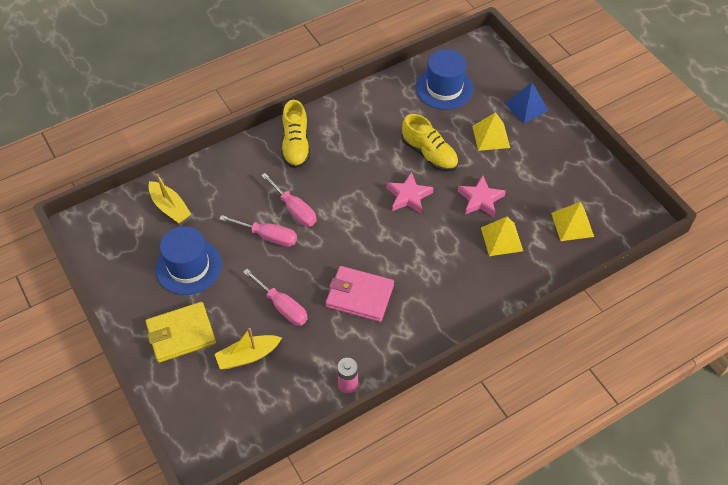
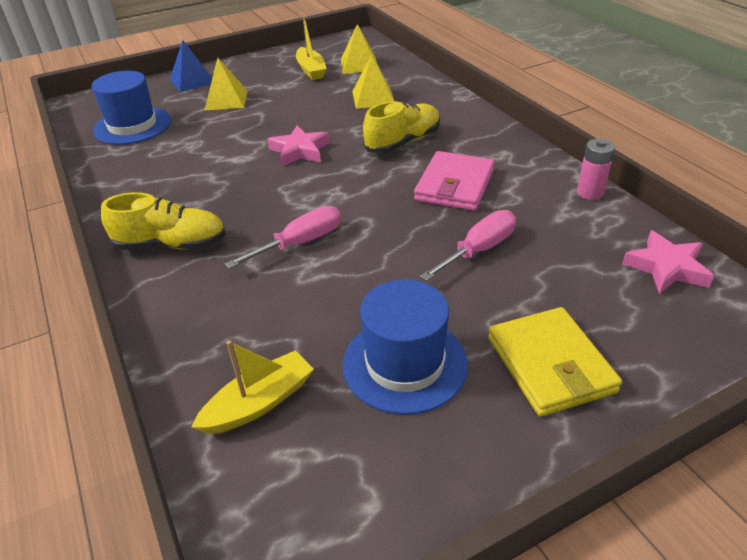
camera: 85 degrees left, 15 degrees down
(248, 356) = (572, 281): yellow boat -> yellow boat (311, 70)
(268, 236) = (348, 268): pink screwdriver -> none
(429, 154) = (237, 136): yellow shoe -> yellow shoe (403, 142)
(480, 199) = (316, 108): pink star -> pink star (666, 268)

